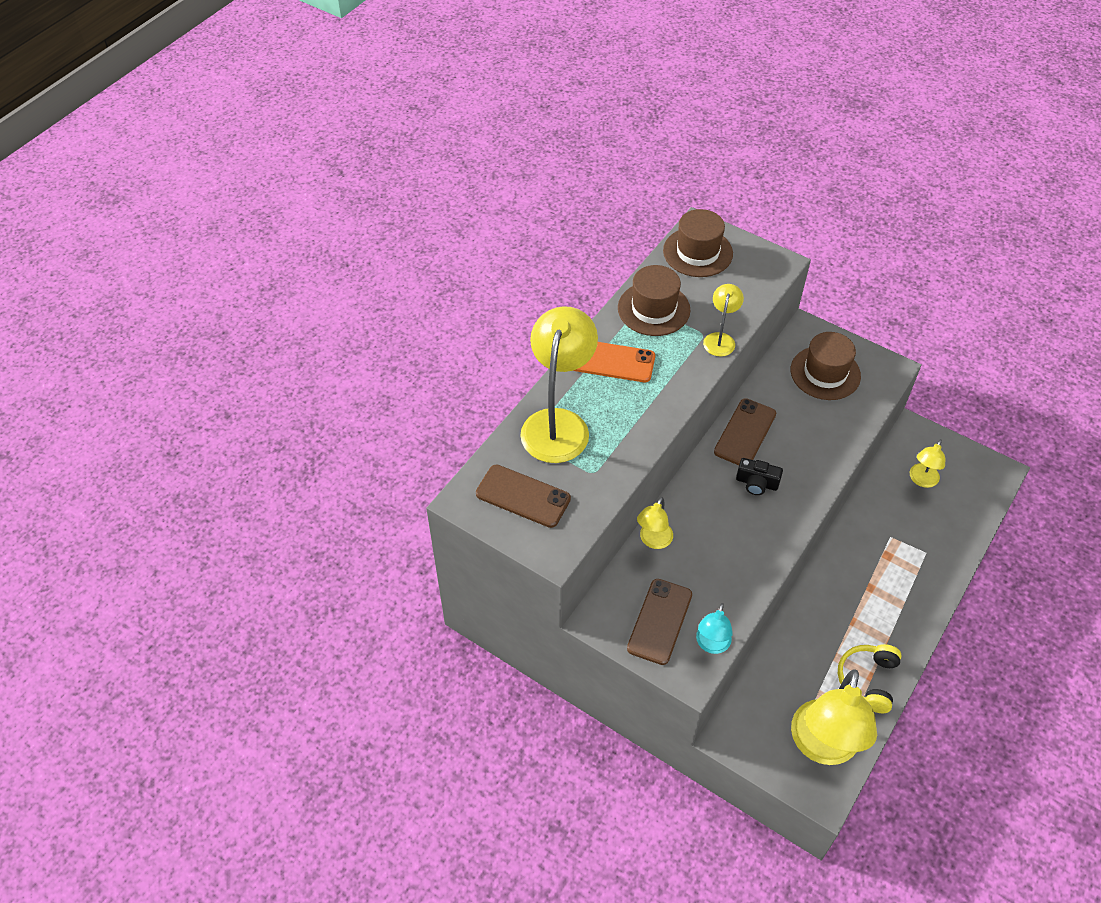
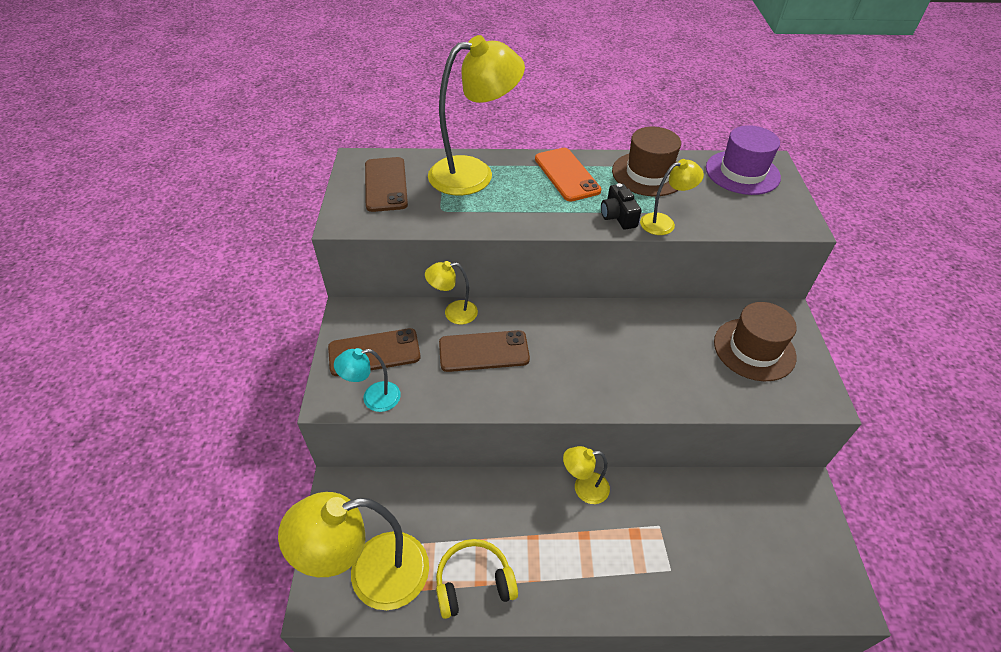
camera: 55 degrees right, 5 degrees down
(697, 252) = (742, 172): brown hat -> purple hat
(745, 433) = (622, 322): brown phone -> brown phone (484, 351)
(756, 483) = (576, 354): black camera -> black camera (618, 216)
(921, 480) = (754, 524): yellow lamp -> yellow lamp (584, 488)

